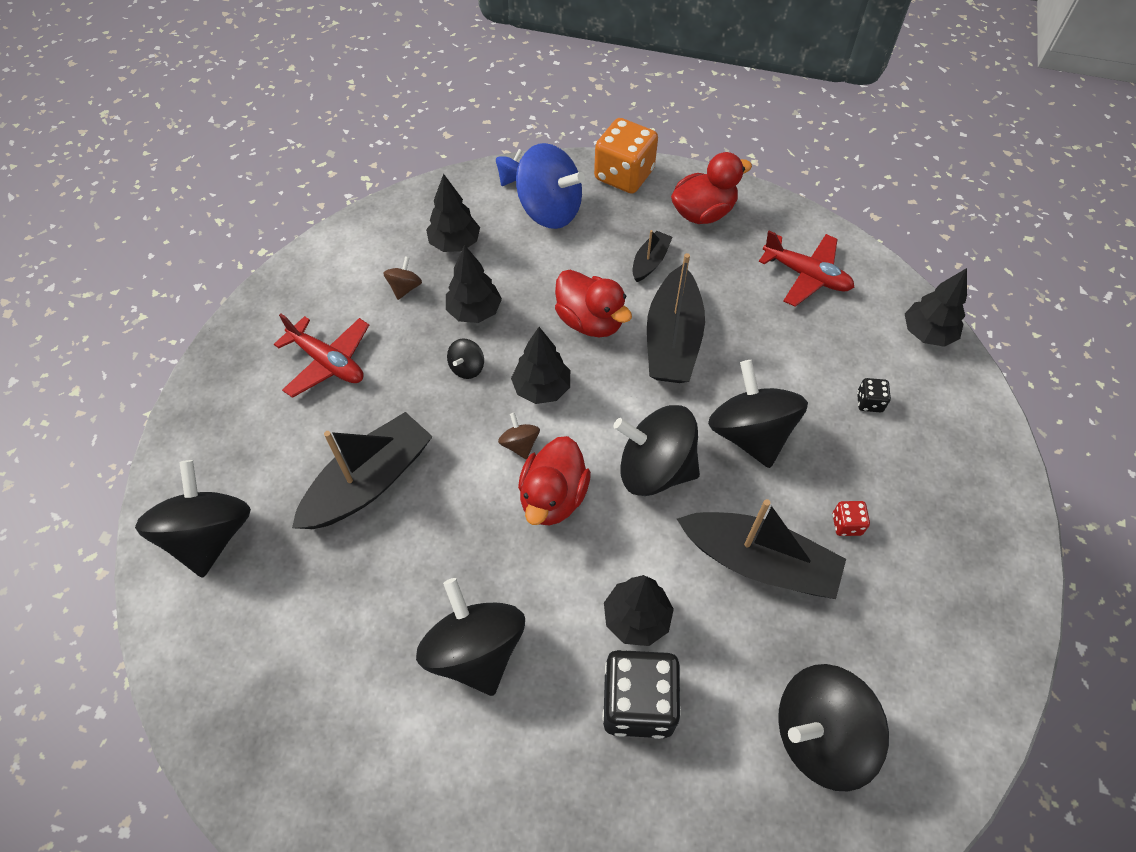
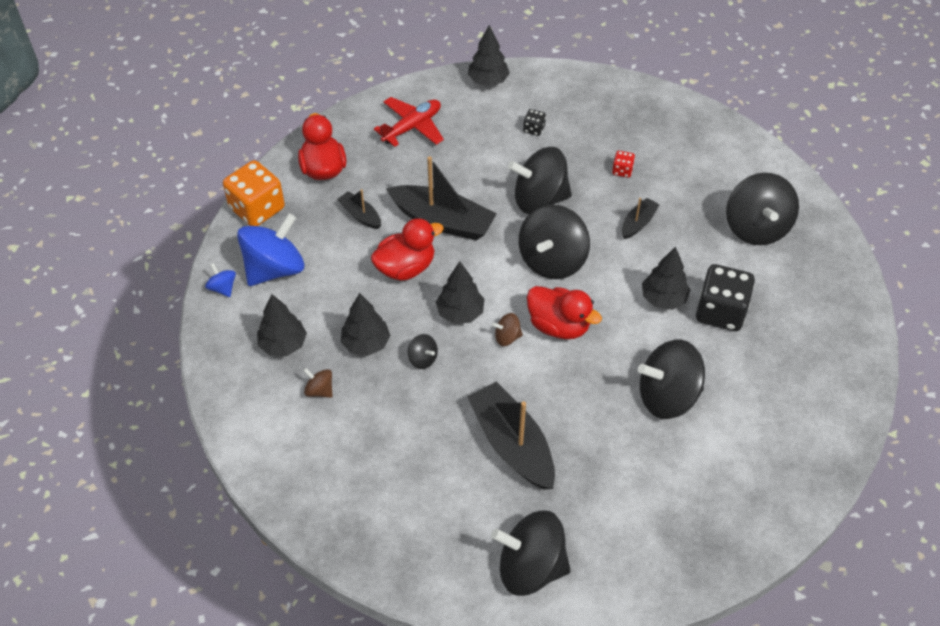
camera: 75 degrees left, 5 degrees down
(328, 362) = (381, 460): red plane -> none
(759, 562) = (638, 223): black boat -> black boat, size x0.50

